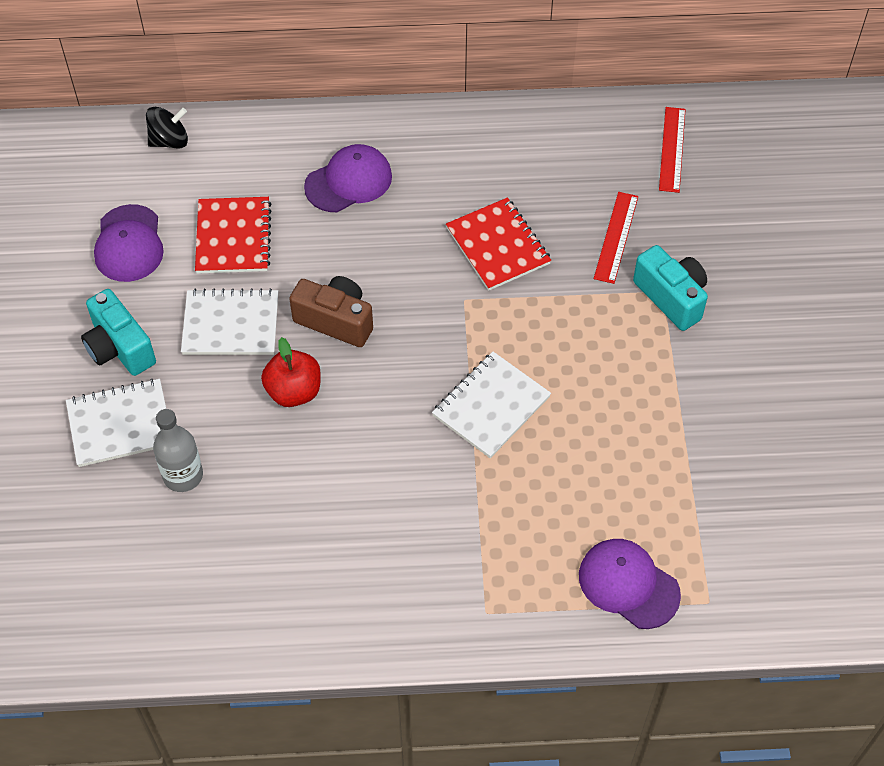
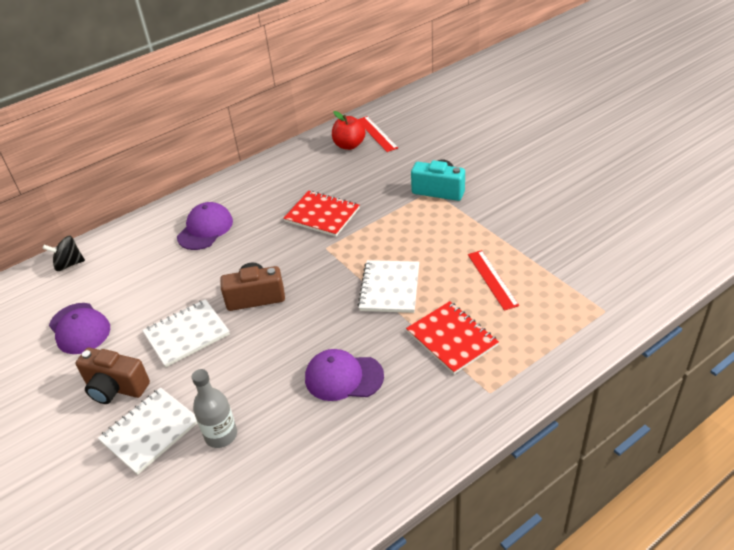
camera: 30 degrees left, 15 degrees down
(119, 348) = (115, 388): turquoise camera -> brown camera
(169, 141) = (69, 264): black spinning top -> black spinning top turned 135 degrees counterclockwise
(233, 237) = (151, 290): red notebook -> red notebook (451, 338)
(294, 391) = (259, 346): red apple -> red apple (349, 145)
(616, 237) = (384, 180): red ruler -> red ruler (492, 279)
(628, 584) = (554, 328): purple cap -> purple cap (343, 377)

